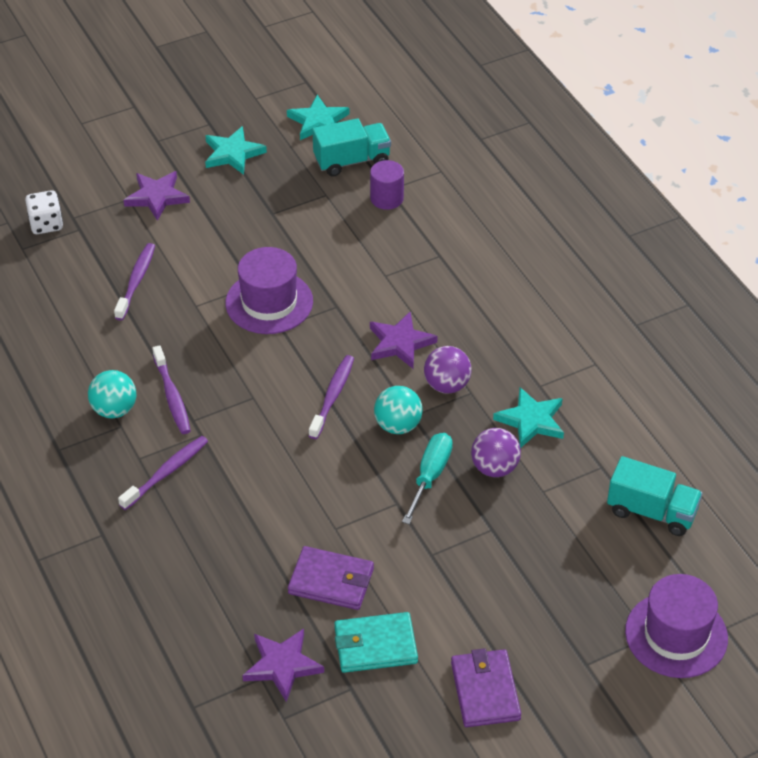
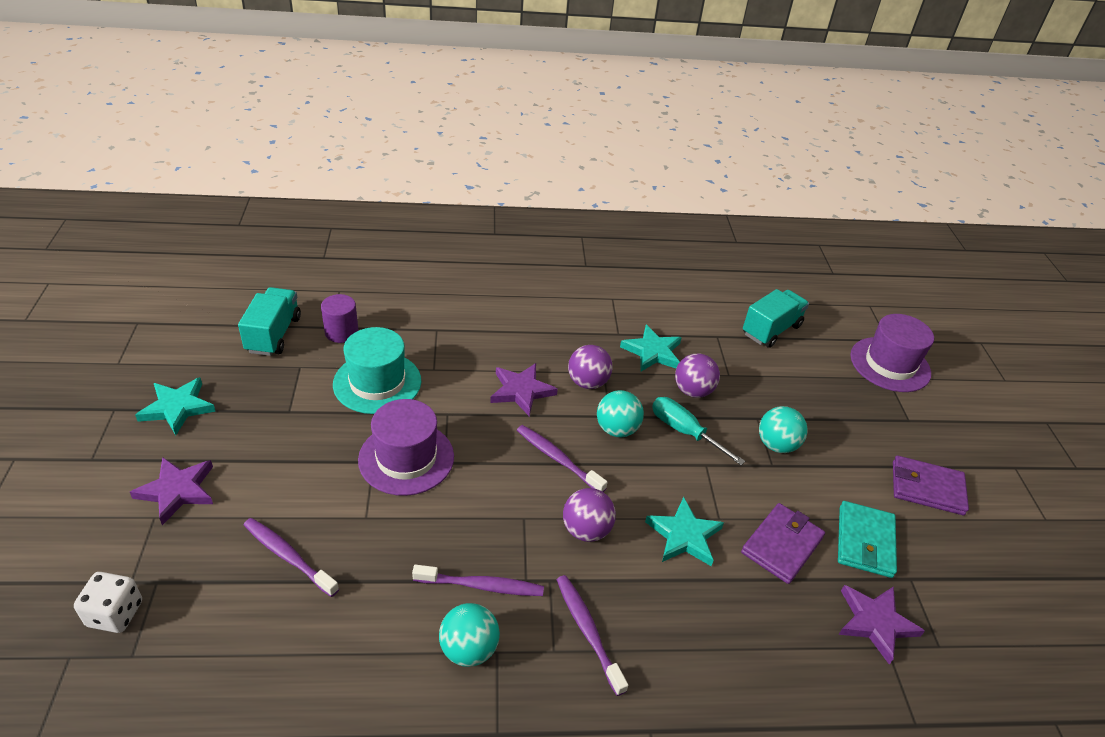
camera: 70 degrees left, 5 degrees down
(264, 441) = (586, 530): none -> purple ball
(318, 122) = (200, 335): turquoise star -> turquoise star (684, 536)
(341, 248) = (377, 382): none -> turquoise hat
(462, 552) = (776, 445): none -> turquoise ball

